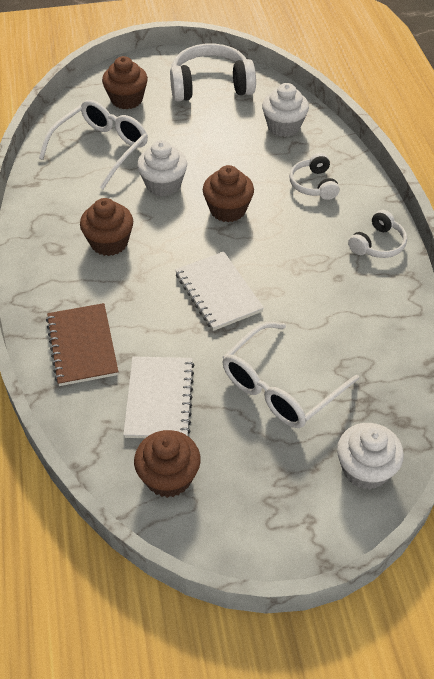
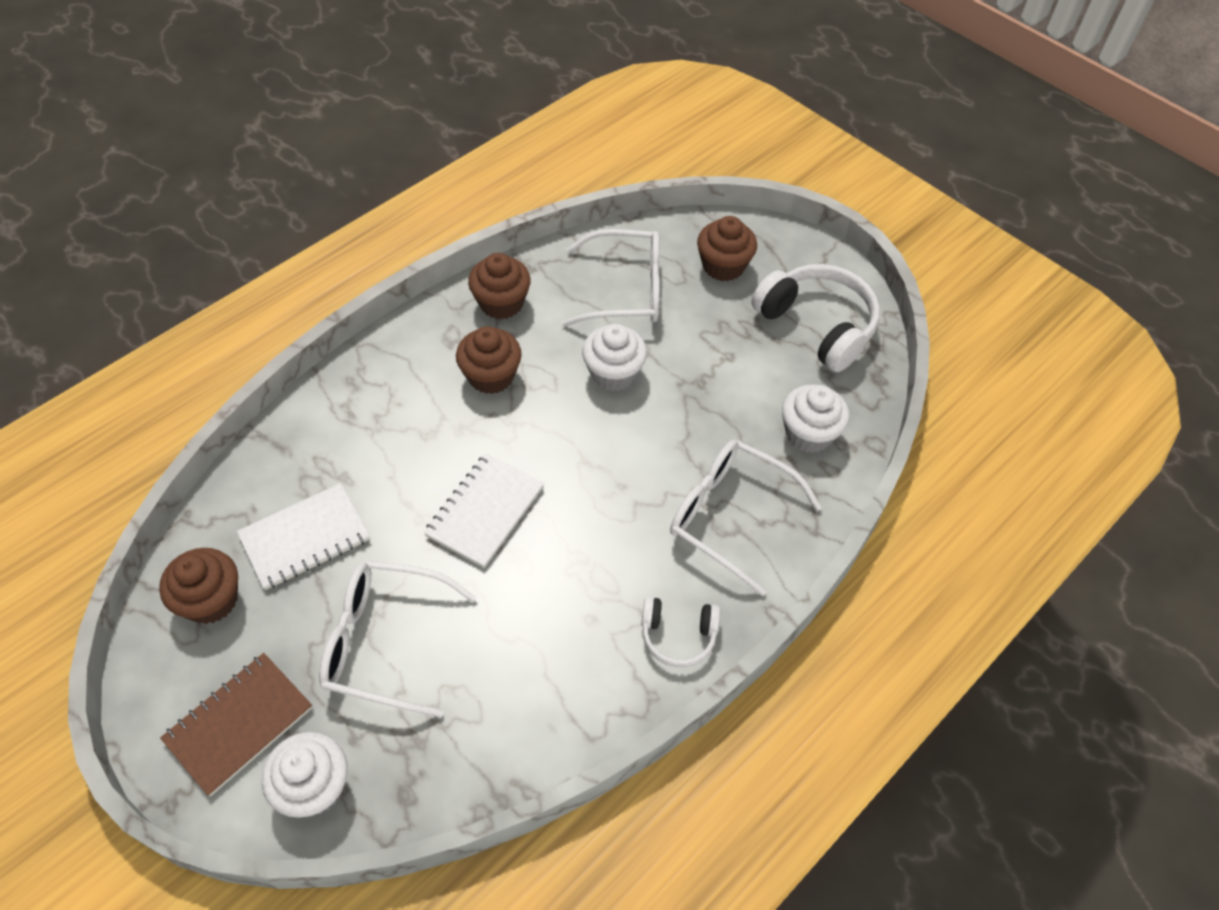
camera: 55 degrees right, 5 degrees up
(82, 346) = (336, 434): brown notebook -> brown notebook (239, 724)
(228, 210) = (620, 453): brown cupcake -> brown cupcake (501, 303)
(313, 184) = (730, 516): white headphones -> white glasses

